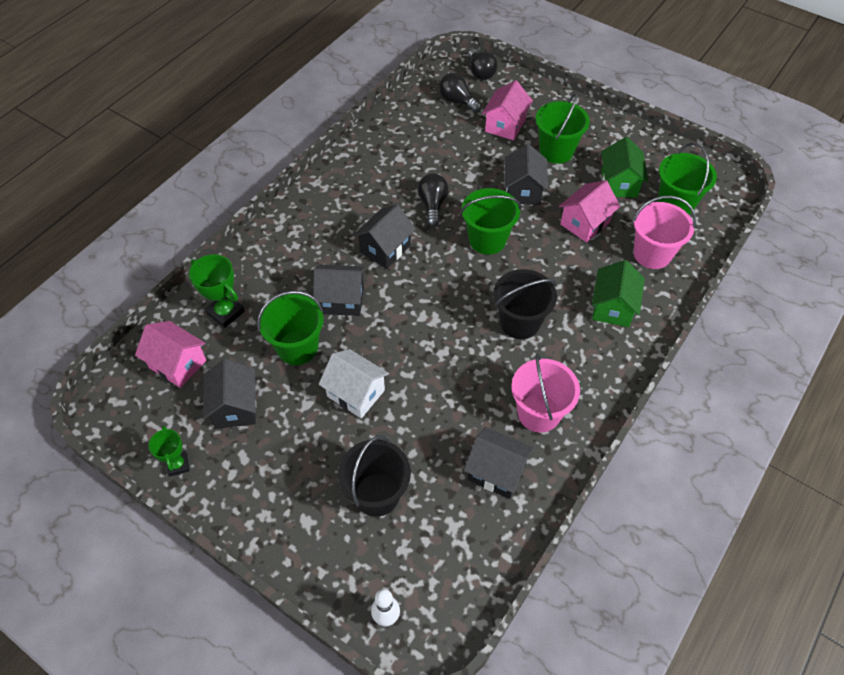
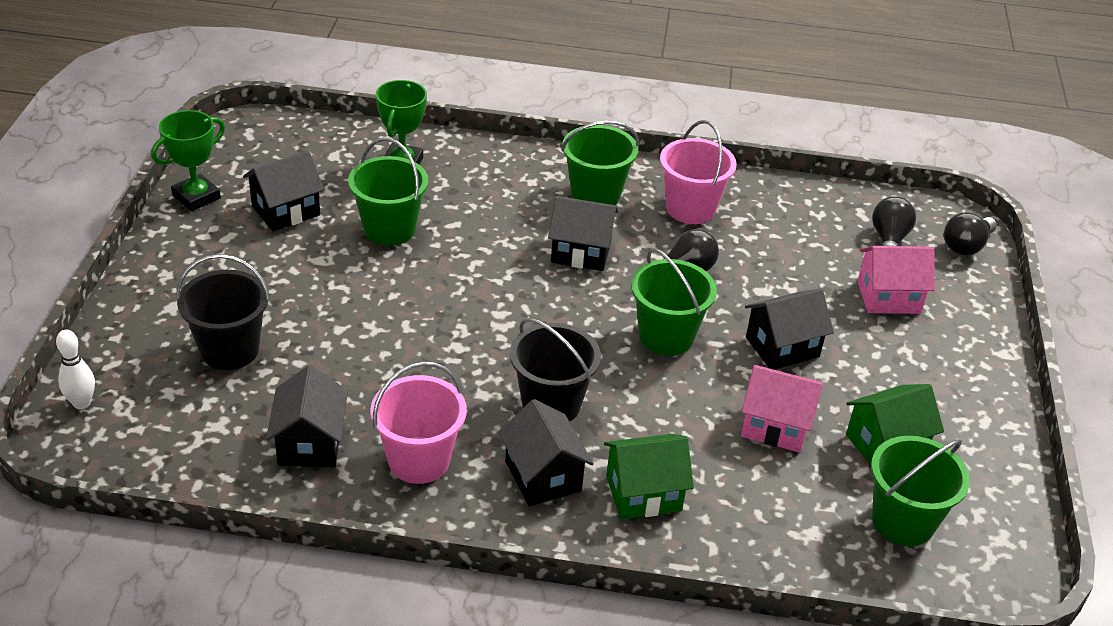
camera: 60 degrees right, 15 degrees down
(178, 364) = (316, 155): pink house -> none
(178, 465) = (196, 197): green trophy -> green trophy, size x1.51
(341, 300) = (478, 241): black house -> black house (543, 476)
(356, 393) = (355, 292): white house -> none
(556, 151) = (888, 361): green bucket -> green bucket (595, 195)
(652, 254) = (777, 515): pink bucket -> pink bucket (690, 208)

